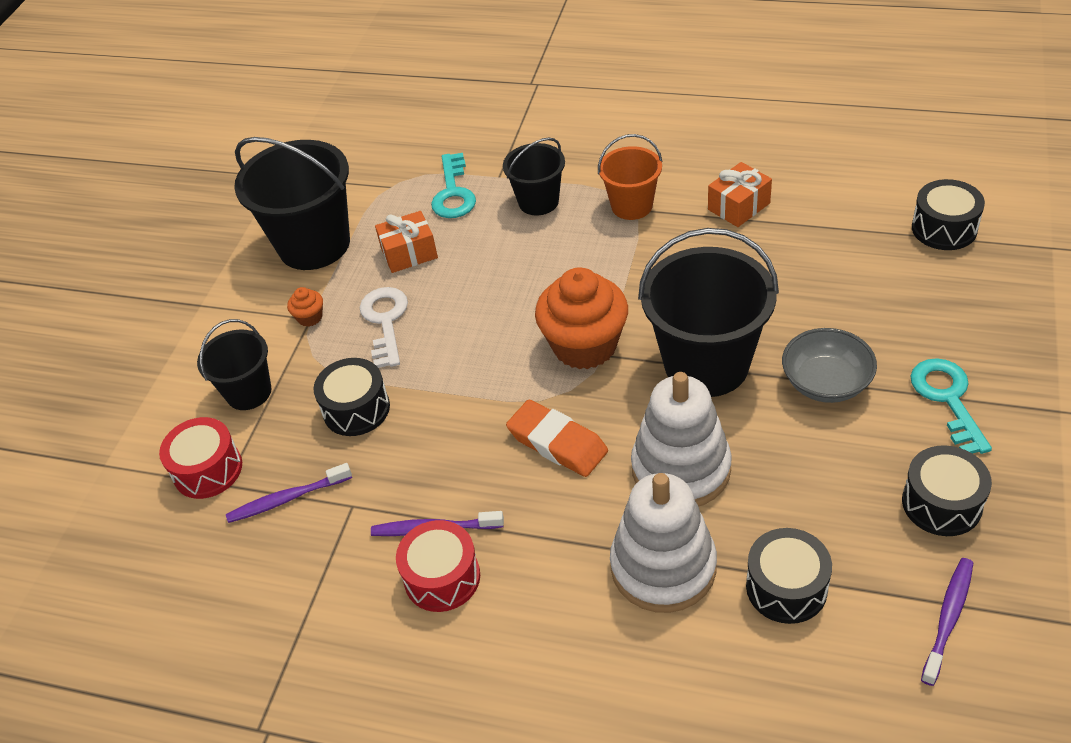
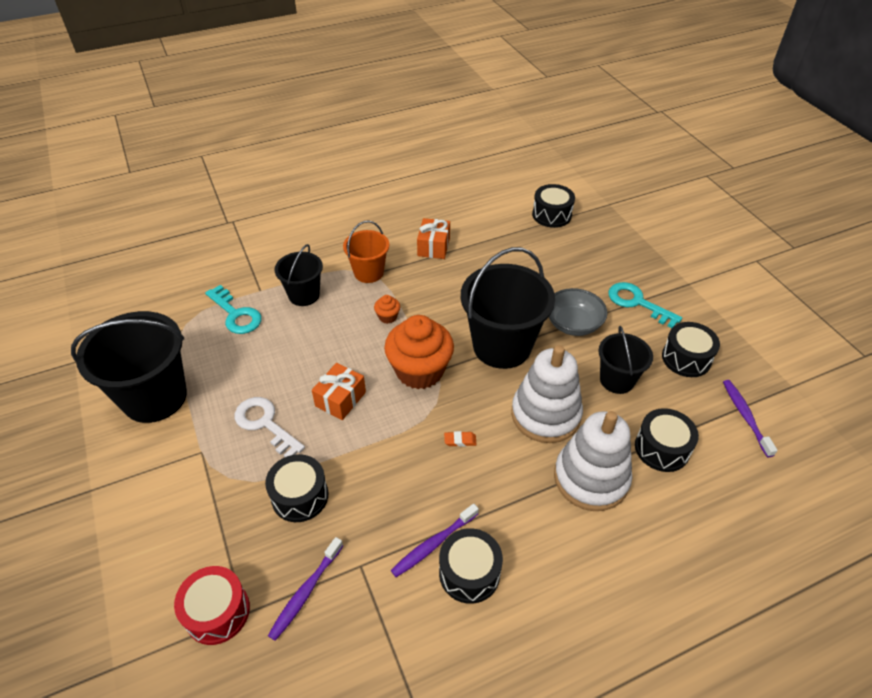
camera: 45 degrees left, 0 degrees up
(249, 392) = (199, 533): black bucket -> black bucket (617, 380)
(310, 317) = (200, 451): orange cupcake -> orange cupcake (388, 317)
(409, 253) = (240, 369): orange gift -> orange gift (340, 399)
(442, 577) = (469, 573): red drum -> black drum
(557, 443) = (460, 440): orange eraser -> orange eraser, size x0.43

